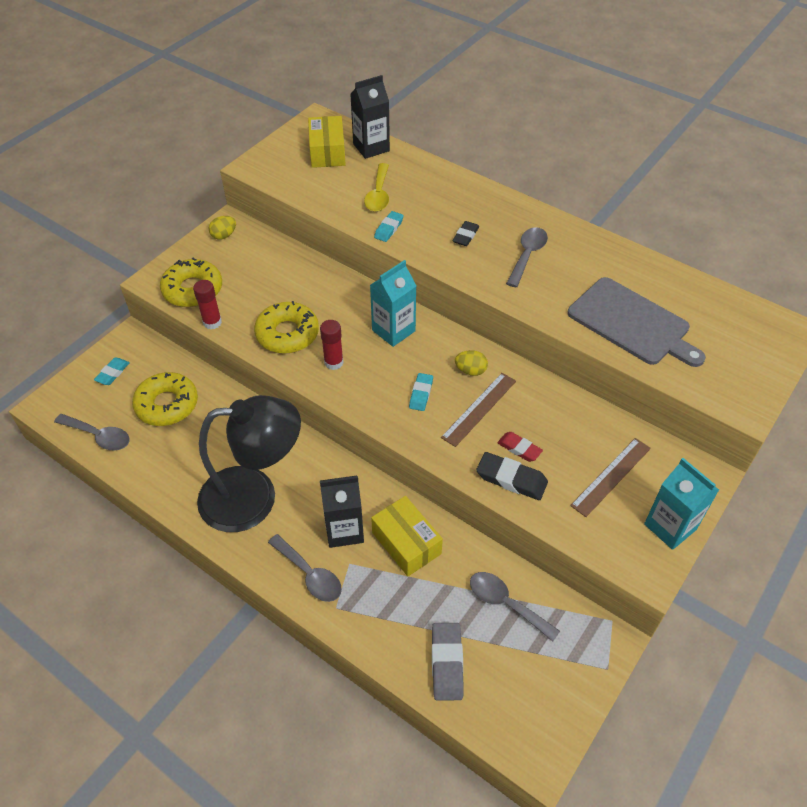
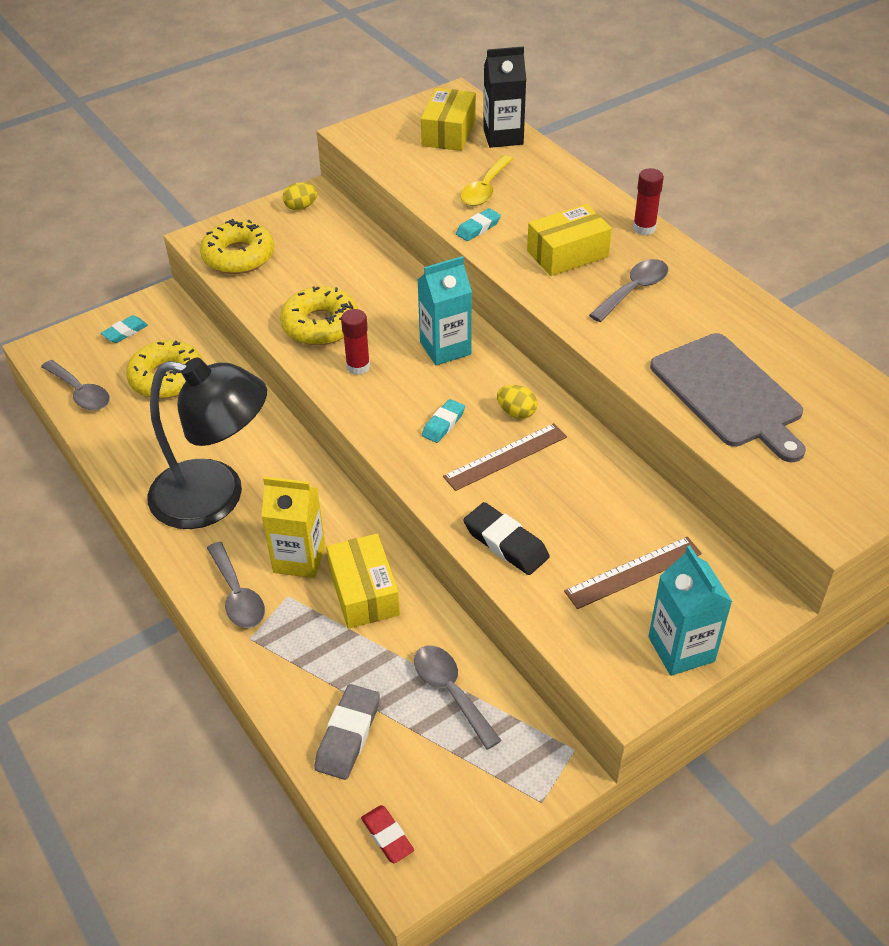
camera: 20 degrees right, 5 degrees down
(212, 322) = (243, 295): red glue stick -> red glue stick (644, 228)
(344, 530) = (299, 559): black carton -> yellow carton
(465, 236) = (567, 254): black eraser -> yellow box
(519, 448) = (532, 512): red eraser -> red eraser (387, 836)

